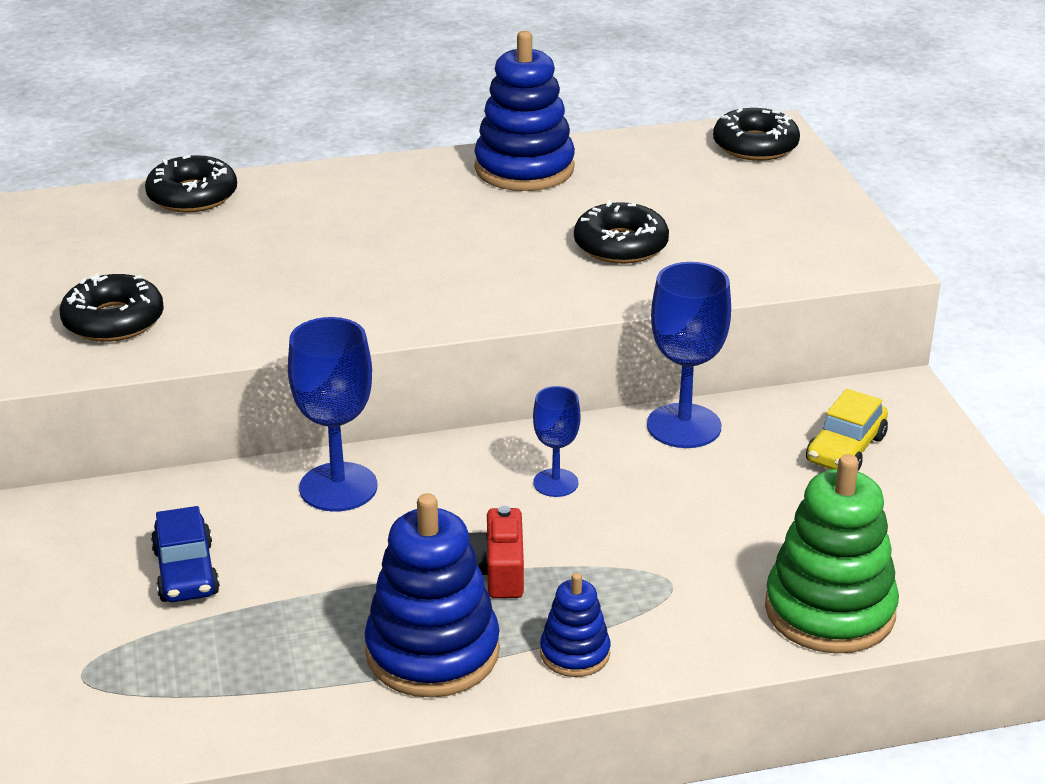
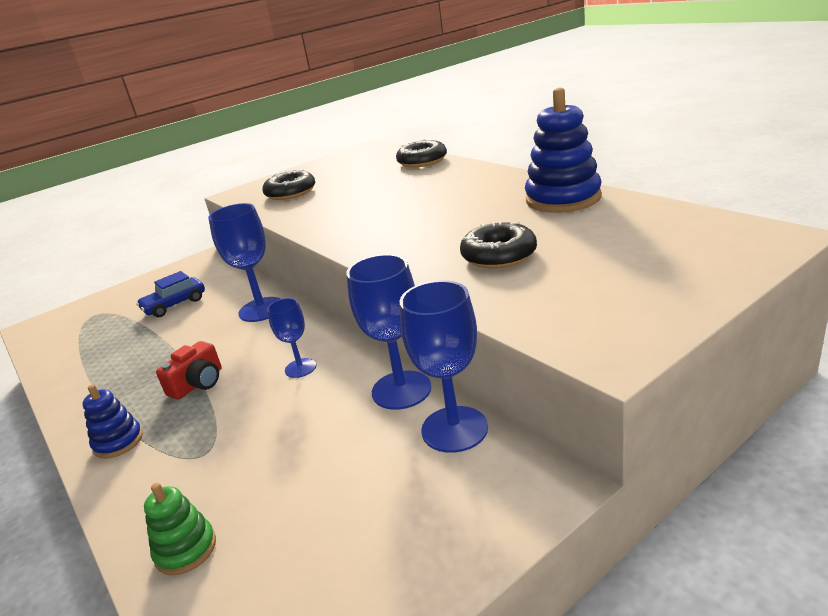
camera: 70 degrees right, 5 degrees down
(432, 652) = (116, 392): blue stacking toy -> none
(496, 571) = (198, 383): red camera -> red camera turned 150 degrees clockwise
(755, 146) = (736, 241): black donut -> none
(784, 414) = (454, 429): none -> blue goblet
(829, 610) = (186, 549): green stacking toy -> green stacking toy, size x0.52
(846, 449) = (428, 480): yellow car -> none

